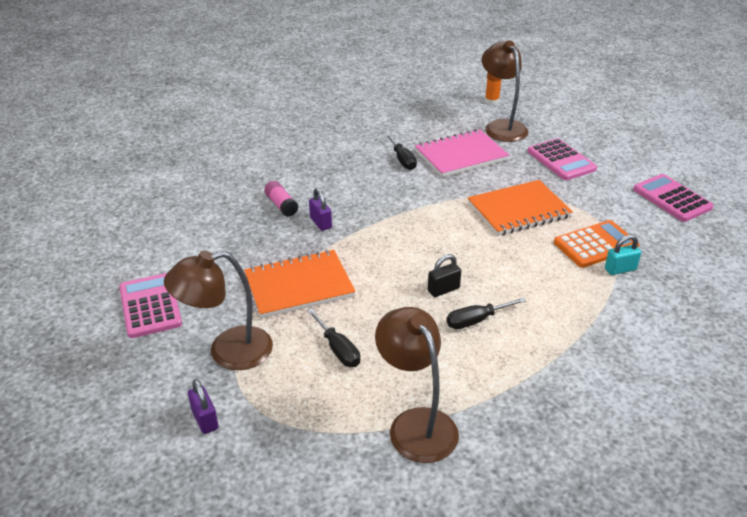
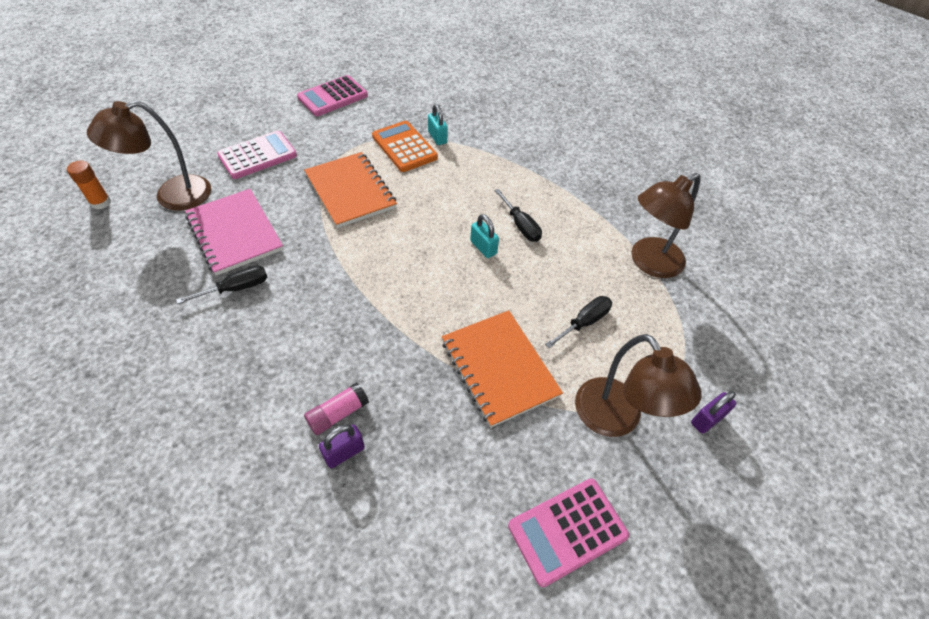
camera: 100 degrees left, 15 degrees up
(320, 223) = (377, 362): purple padlock -> purple padlock (344, 452)
(443, 289) = (483, 247): black padlock -> turquoise padlock

